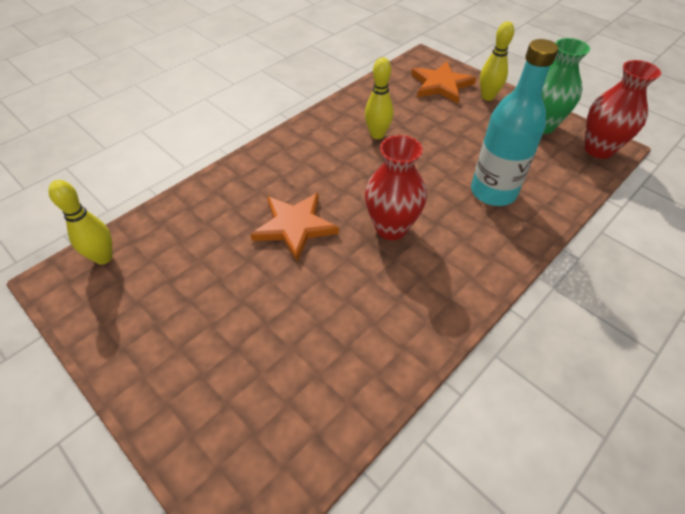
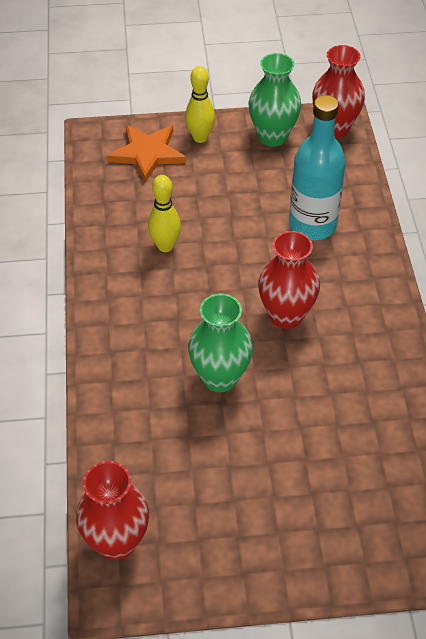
camera: 50 degrees left, 0 degrees up
(103, 257) = (117, 542): yellow bowling pin -> red vase
(294, 226) = (220, 378): orange star -> green vase

